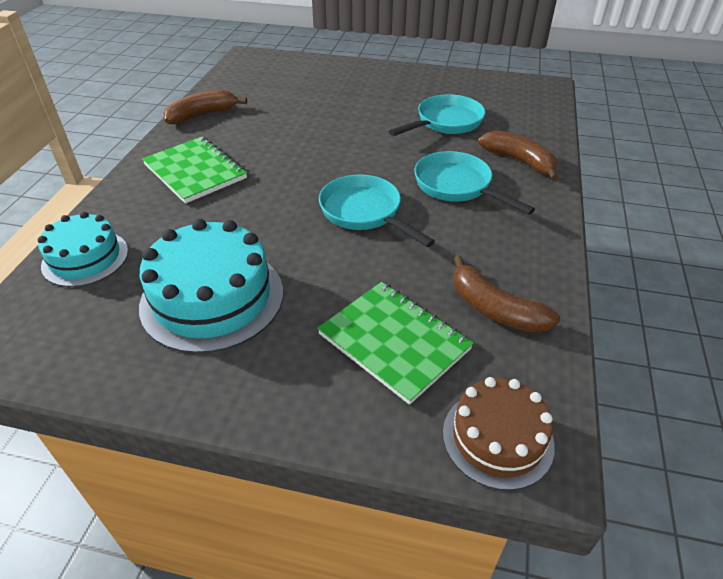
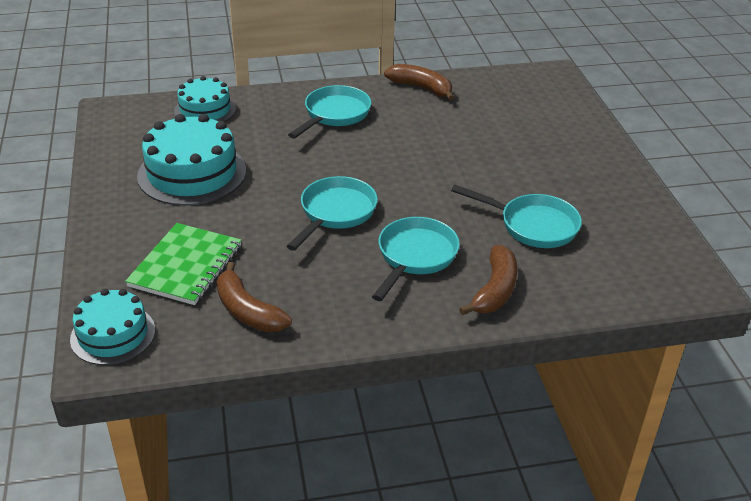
camera: 65 degrees right, 5 degrees down
(195, 171) = (334, 114): green notebook -> turquoise pan
(494, 309) = (247, 311): brown banana -> brown banana turned 60 degrees counterclockwise
(497, 438) = (113, 334): brown cake -> turquoise cake

